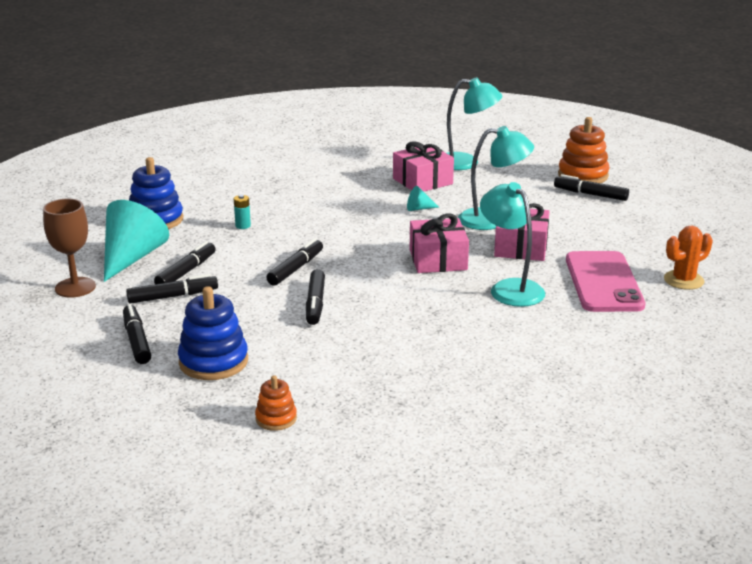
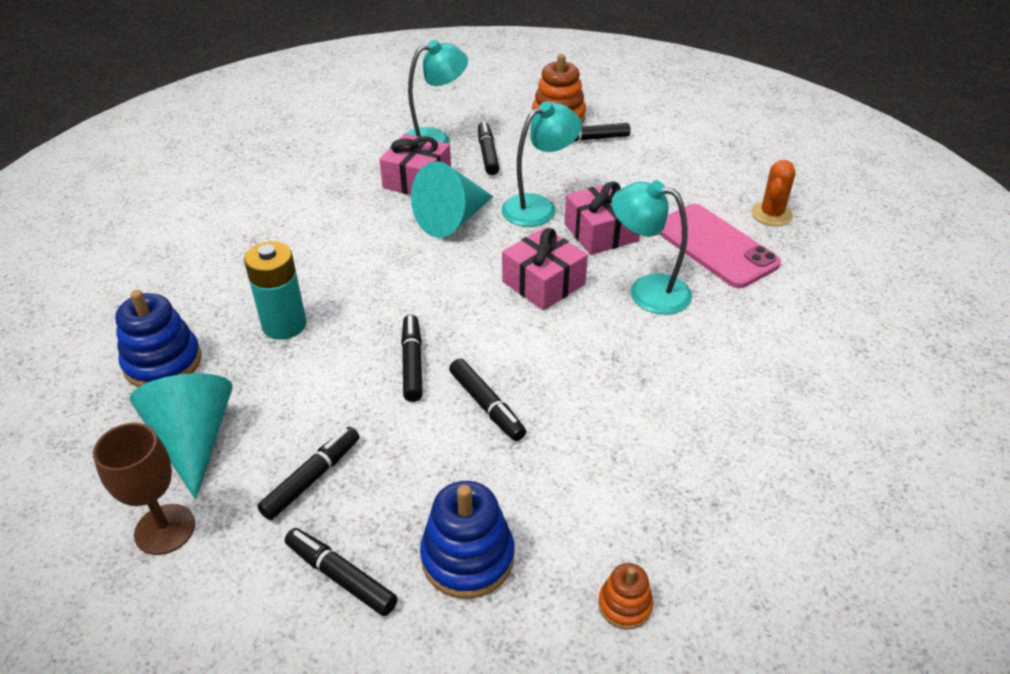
camera: 35 degrees left, 15 degrees up
(186, 272) = (288, 429): black marker -> black marker (487, 154)
(243, 226) = (284, 325): turquoise battery -> turquoise battery, size x2.19
(419, 208) = (452, 220): turquoise cone -> turquoise cone, size x2.34

